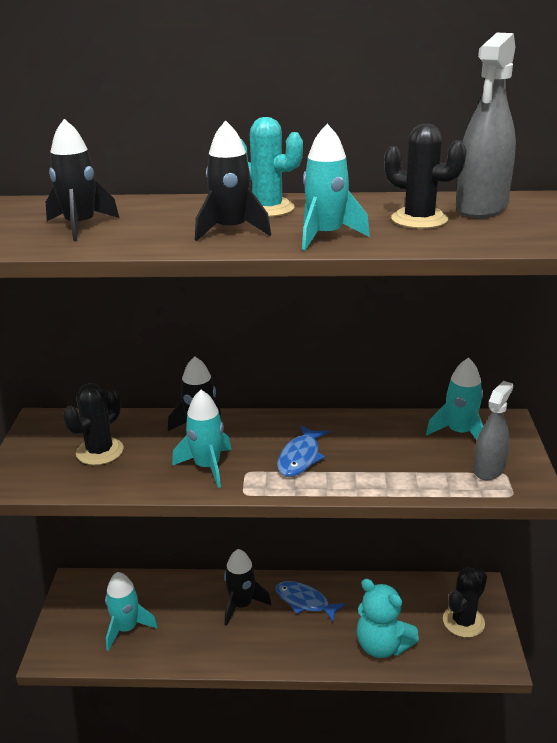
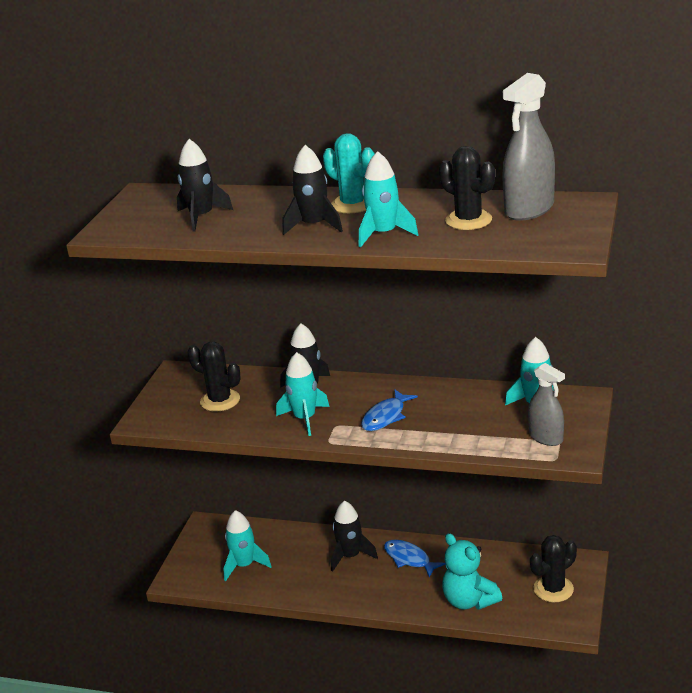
camera: 15 degrees right, 0 degrees up
(100, 451) = (220, 400): black cactus -> black cactus turned 75 degrees clockwise
(489, 469) = (546, 437): grey spray bottle -> grey spray bottle turned 90 degrees clockwise

